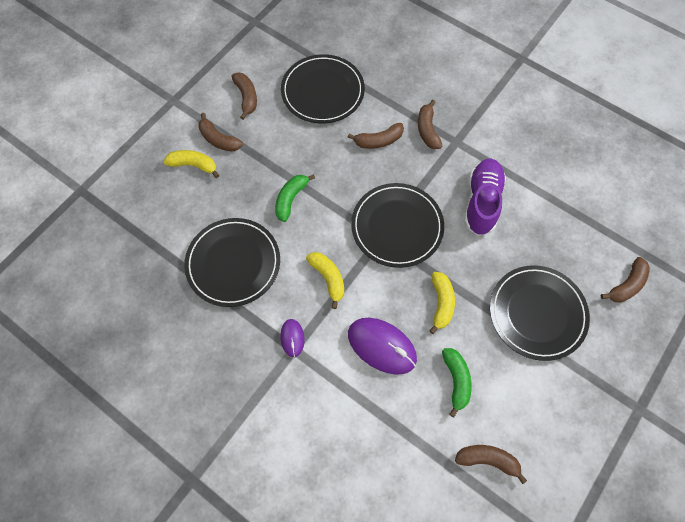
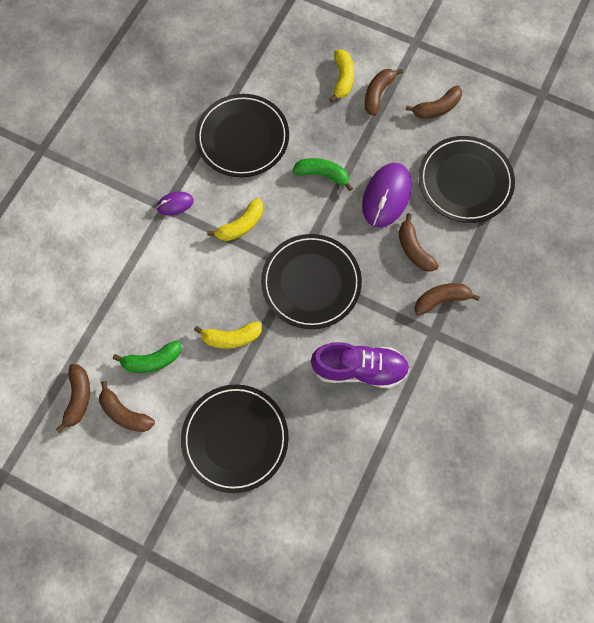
camera: 80 degrees right, 5 degrees up
(382, 346) = (178, 286): purple mouse -> purple mouse (386, 196)
(626, 285) = (285, 539): brown banana -> brown banana (125, 413)

